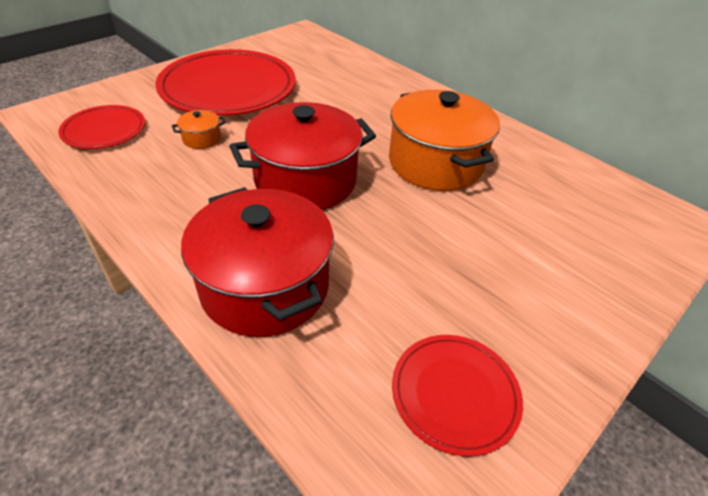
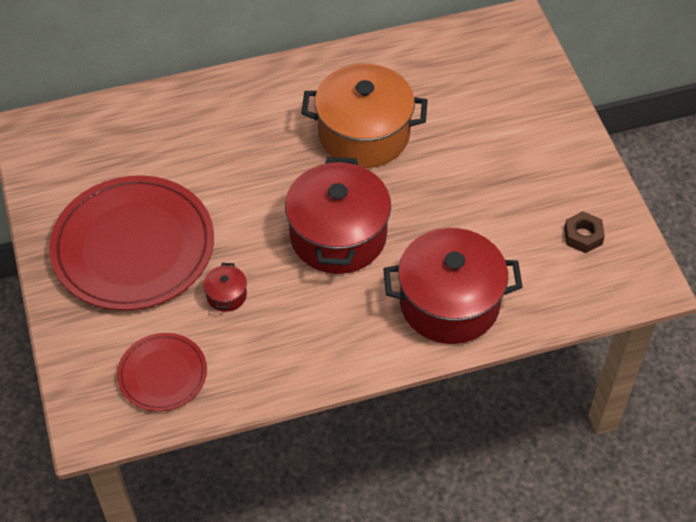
camera: 60 degrees left, 10 degrees up
(202, 139) = (226, 295): orange pot -> red pot
(455, 394) = (583, 236): red plate -> brown nut

